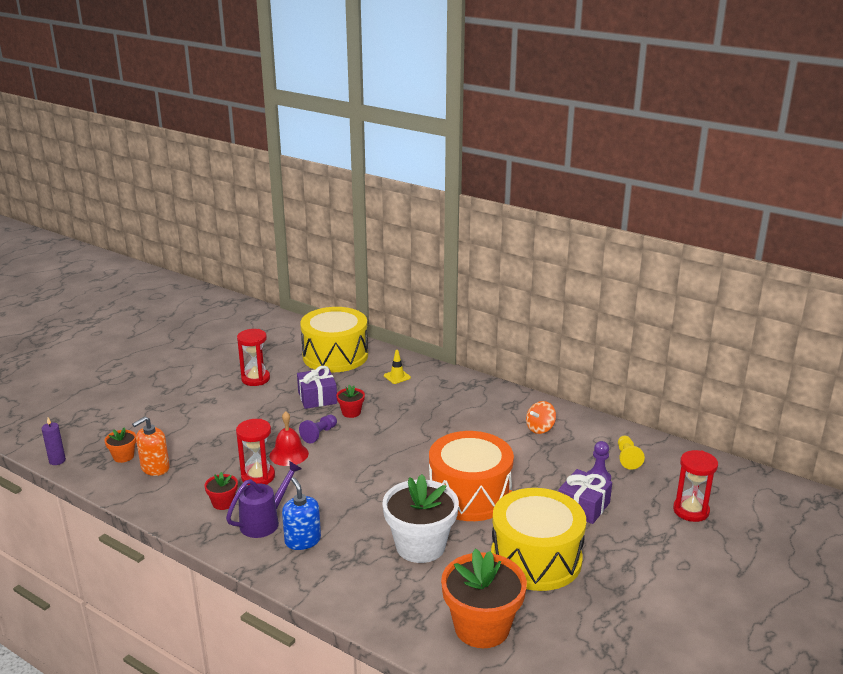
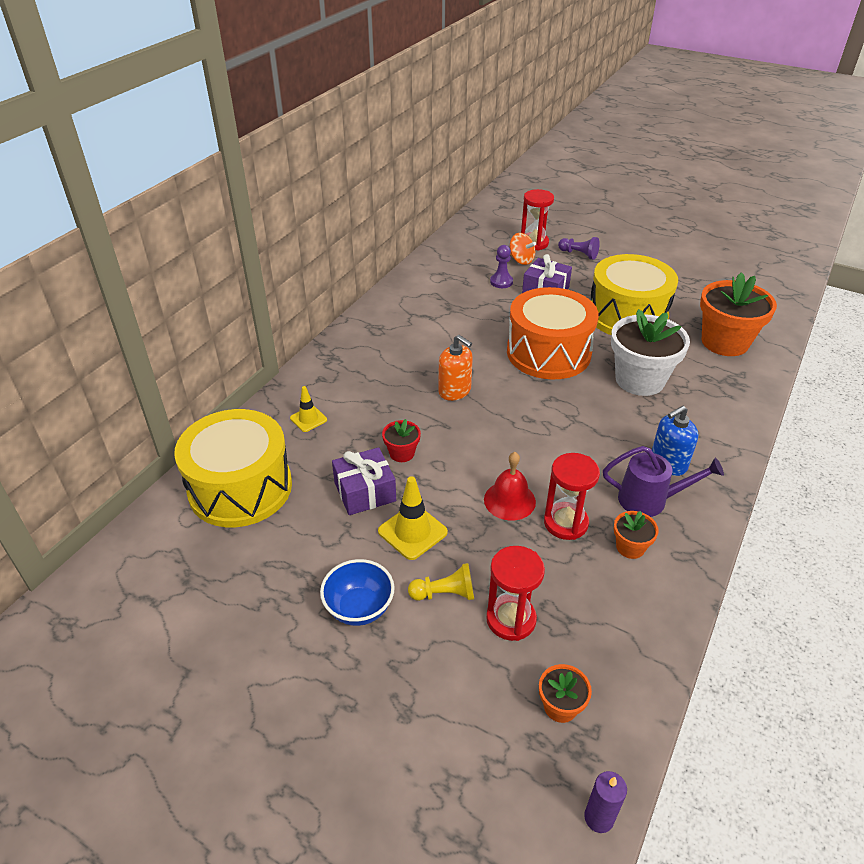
camera: 95 degrees left, 15 degrees up
(155, 468) = (578, 649): orange soap dispenser -> orange soap dispenser (455, 391)
(223, 503) = (630, 547): red flower pot -> orange flower pot
(224, 395) = (359, 608): none -> blue bowl
(255, 379) = (308, 575): red hourglass -> red hourglass (511, 619)
(264, 521) = (650, 500): purple watering can -> purple watering can turned 150 degrees clockwise
(275, 414) = (412, 532): none -> yellow traffic cone
(319, 434) = (458, 477): purple pawn -> purple pawn (579, 254)
(540, 428) = (421, 311): orange spinning top -> orange spinning top (521, 260)
(627, 458) = (465, 266): yellow pawn -> yellow pawn (445, 593)

